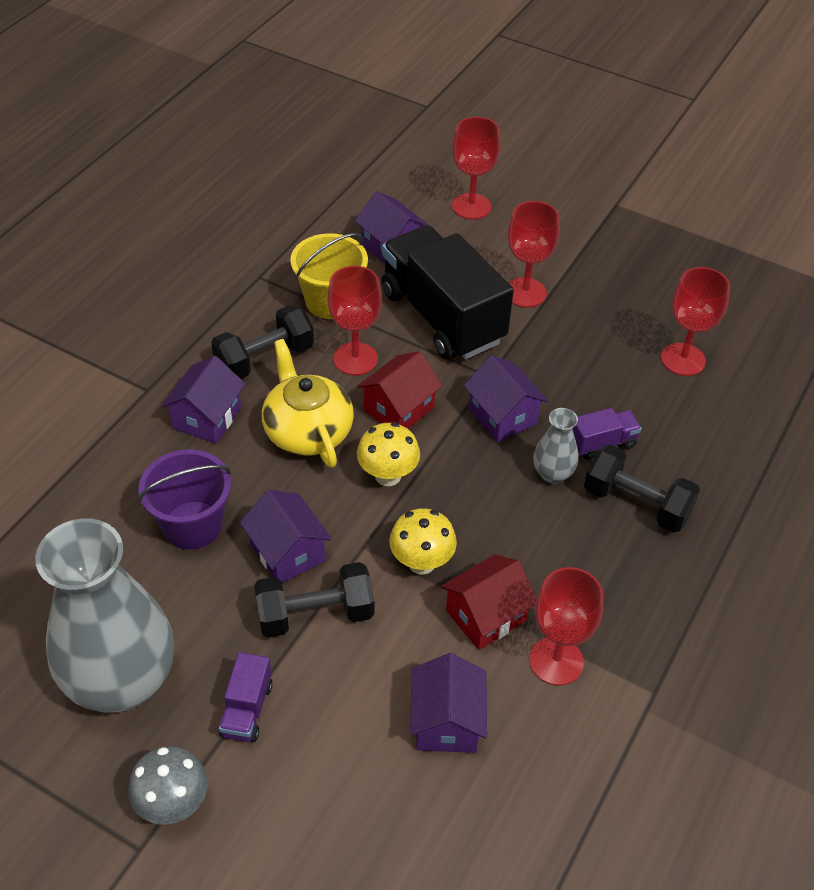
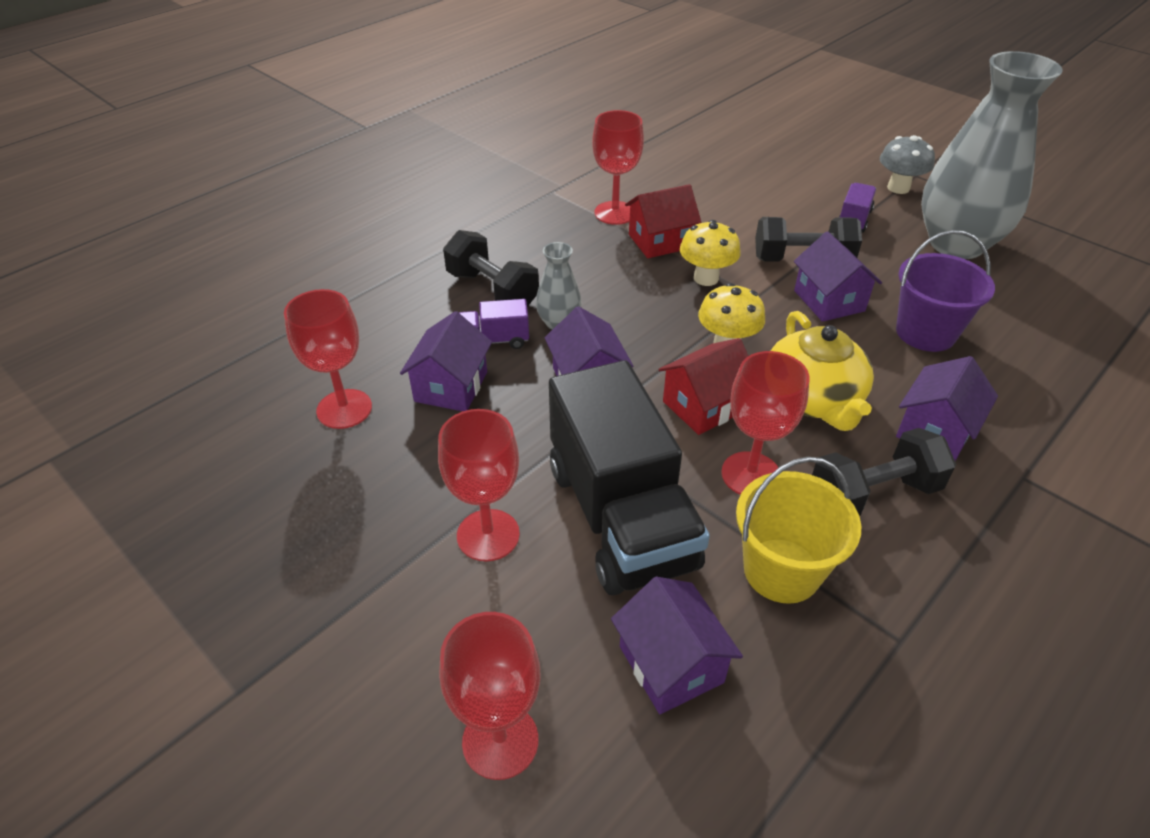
camera: 165 degrees left, 5 degrees down
(446, 721) = (706, 197): purple house -> purple house (451, 387)

